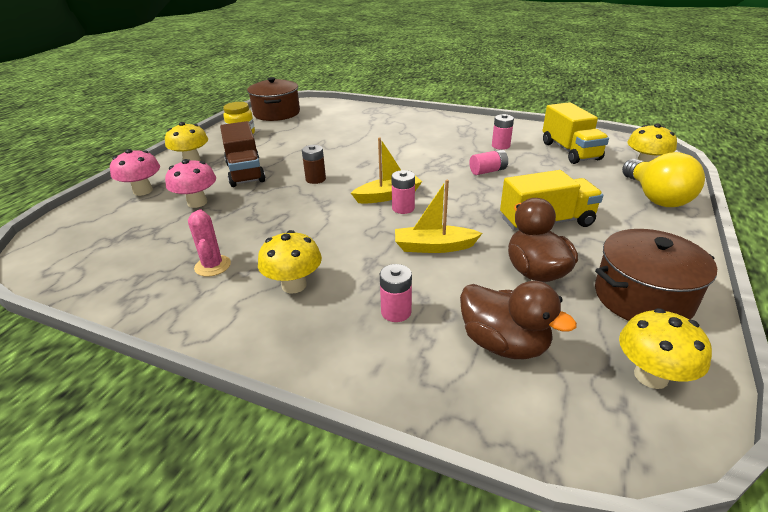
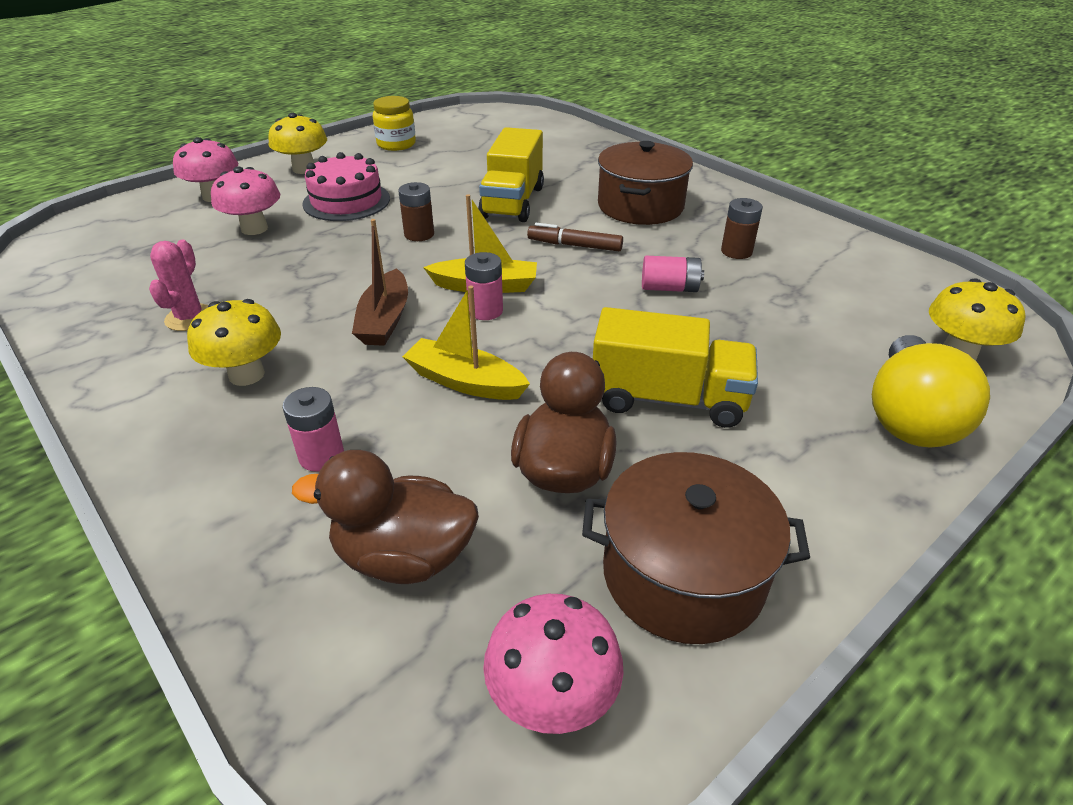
camera: 25 degrees right, 5 degrees up
(245, 172) = (346, 201): brown truck -> pink cake
(276, 113) = (469, 122): brown pot -> brown pot (640, 206)
(348, 229) = (385, 320): none -> brown boat
(414, 163) = (574, 245): none -> brown marker
(500, 146) = (736, 251): pink battery -> brown battery
(504, 344) = (404, 556): brown duck -> brown duck turned 120 degrees clockwise
(570, 151) = (846, 290): yellow truck -> yellow truck (512, 202)
(651, 376) = (552, 698): yellow mushroom -> pink mushroom

